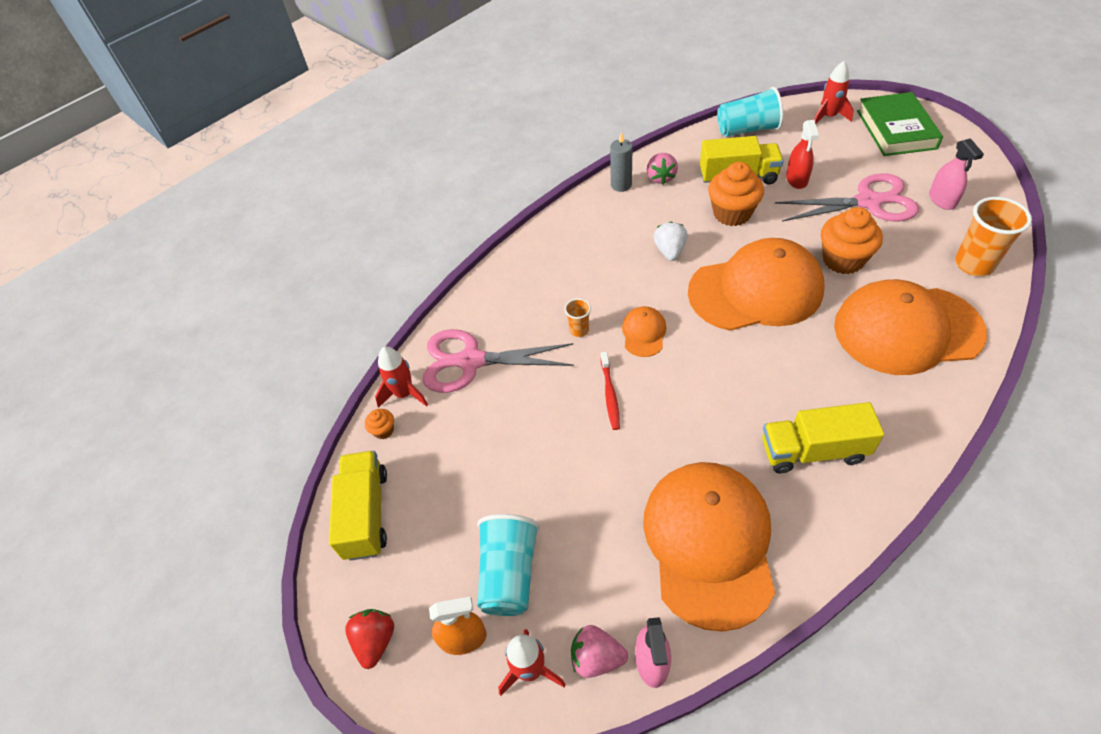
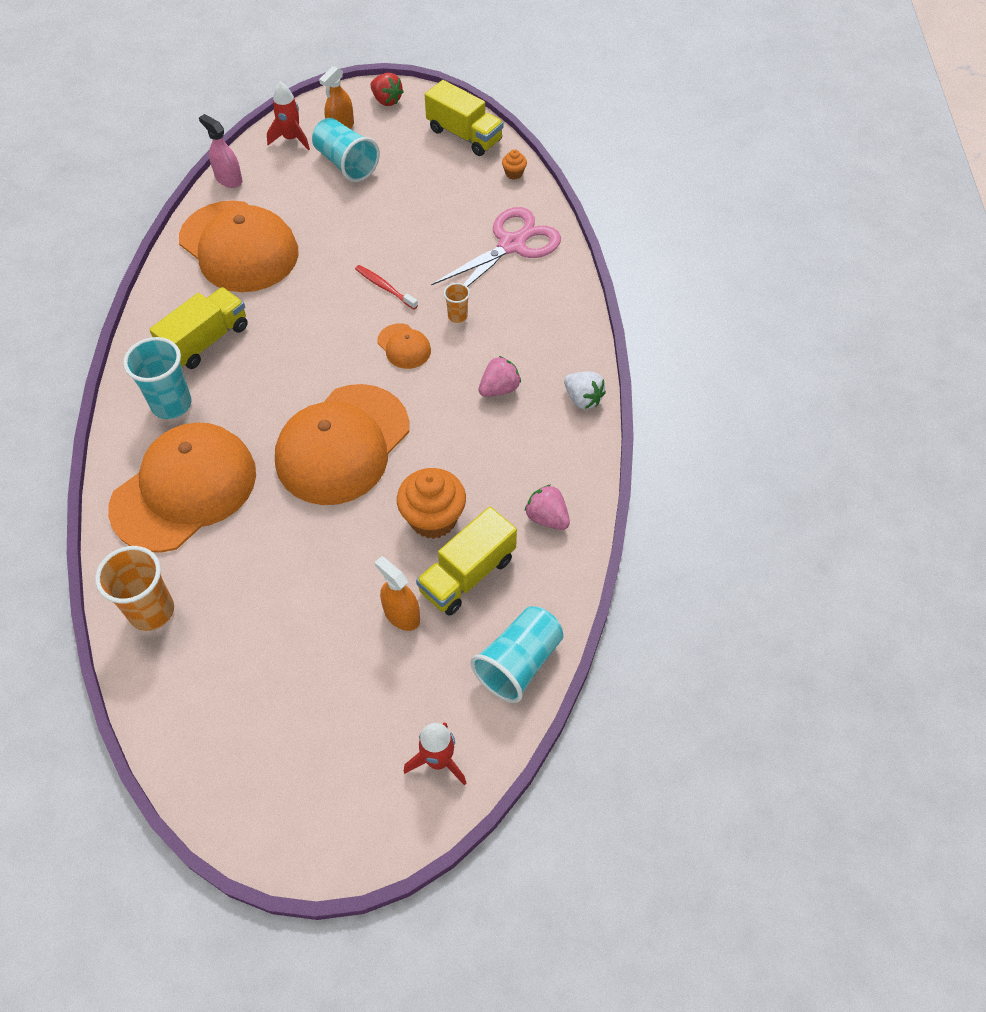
camera: 130 degrees right, 5 degrees up
(404, 394) = (530, 198): red rocket -> none
(596, 658) = (260, 163): pink strawberry -> pink strawberry (499, 388)
(621, 185) = (577, 480): grey candle -> none
(670, 251) = (454, 435): white strawberry -> white strawberry (583, 399)
(796, 179) = (401, 614): red spray bottle -> orange spray bottle
(843, 260) = (284, 532): orange cupcake -> none
(868, 202) = (302, 631): pink scissors -> none
(882, 408) = (171, 404): none -> turquoise cup
(896, 129) = (338, 794): green book -> none
(942, 200) = (222, 690): pink spray bottle -> none

